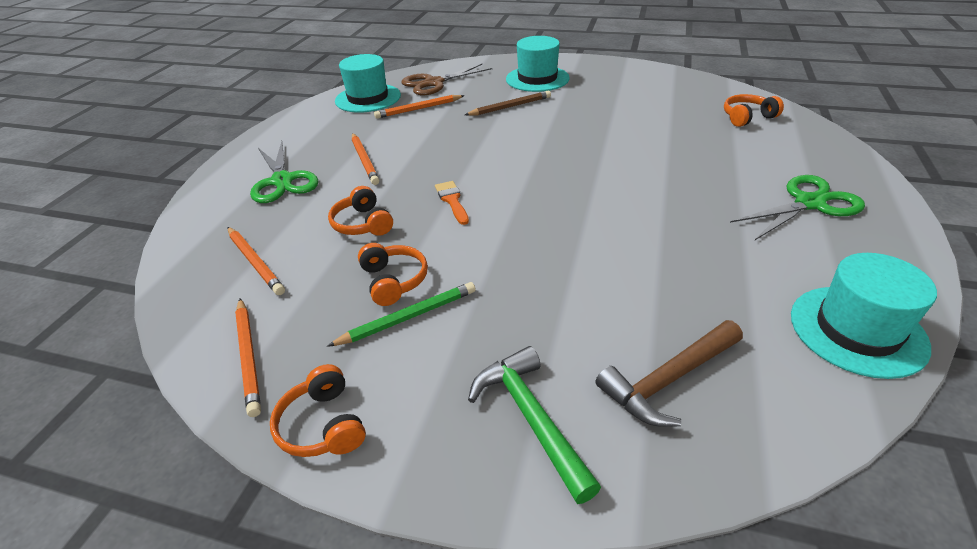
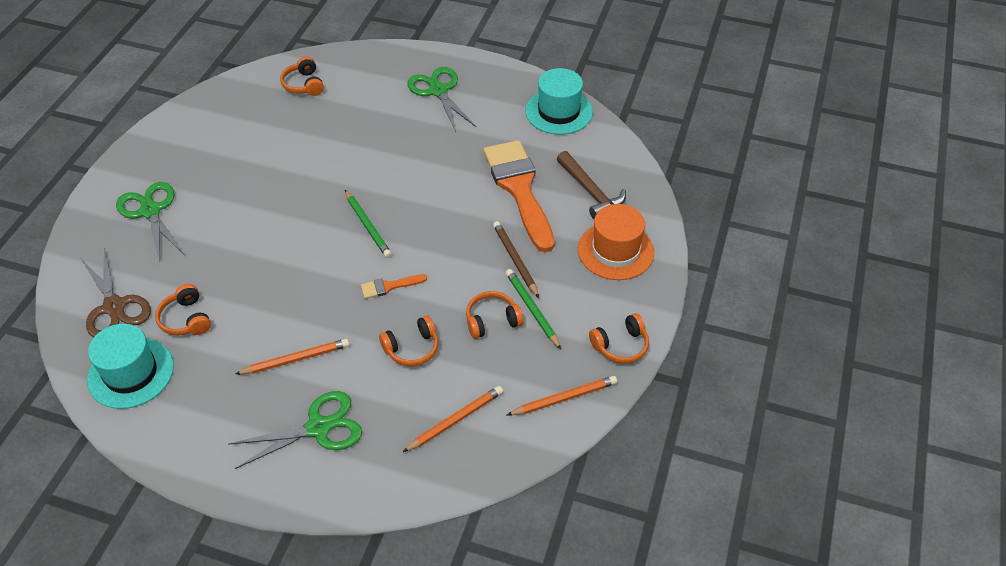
camera: 90 degrees left, 10 degrees up
(418, 109) = (186, 319): orange pencil -> orange headphones
(510, 107) = (214, 238): brown pencil -> brown pencil (515, 260)
(531, 418) = (615, 251): green hammer -> orange hat
(537, 79) = (150, 211): turquoise hat -> green scissors
(541, 178) = (368, 226): none -> green pencil
(642, 292) = (519, 189): none -> orange brush

